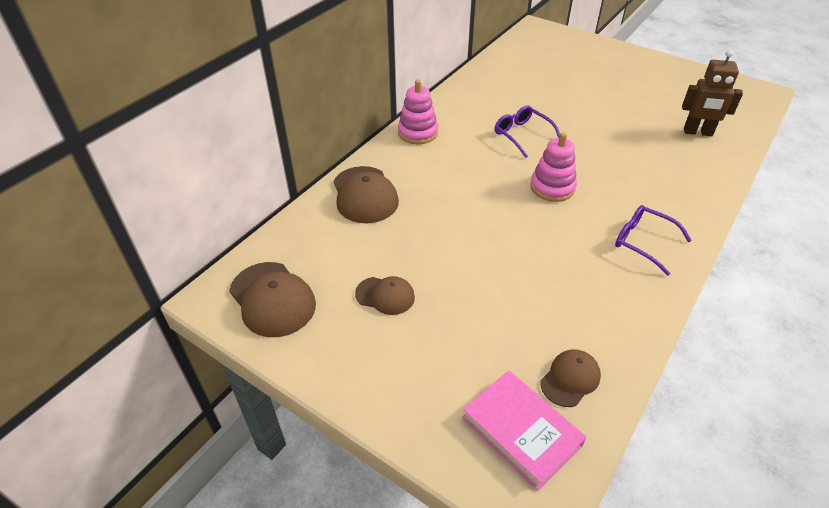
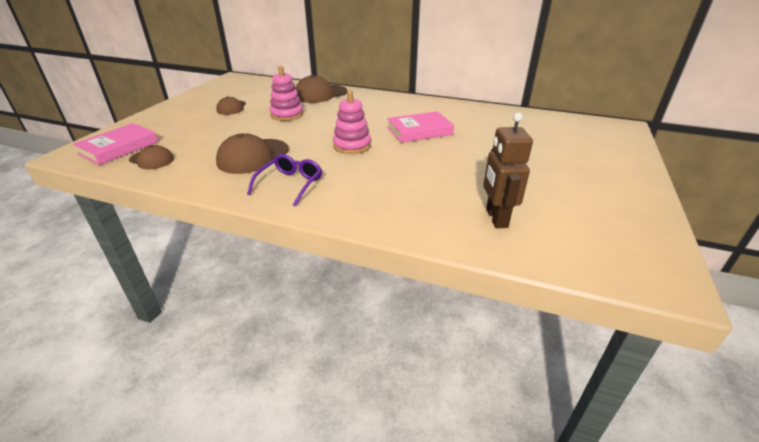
camera: 75 degrees right, 10 degrees down
(272, 299) = (231, 87): brown cap -> brown cap (253, 156)
(418, 133) = (396, 100): pink stacking toy -> pink stacking toy (287, 114)
(522, 135) = (419, 131): purple glasses -> pink book

